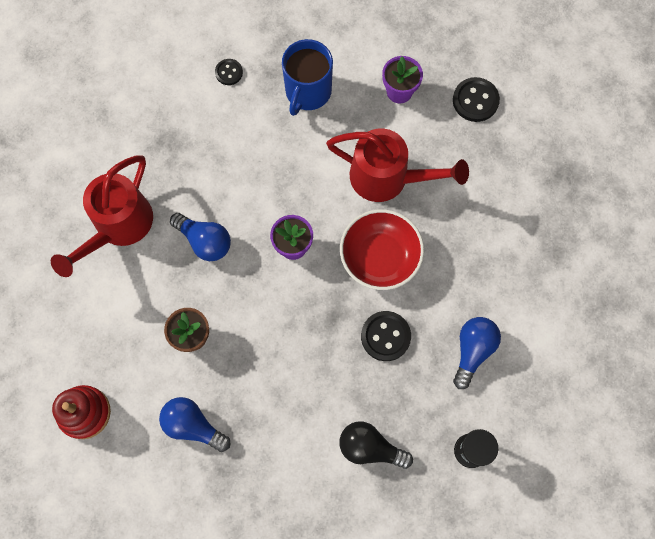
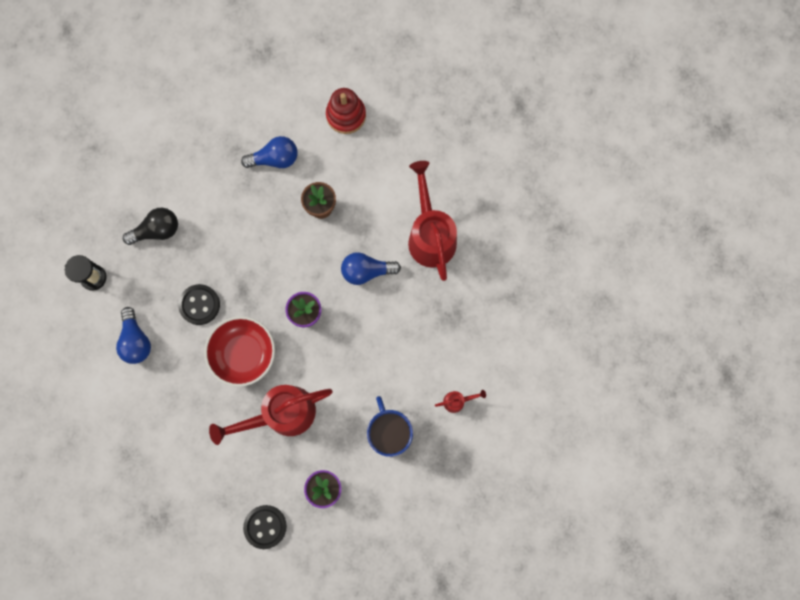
camera: 140 degrees right, 5 degrees up
(229, 72) = (457, 401): black button -> red watering can

